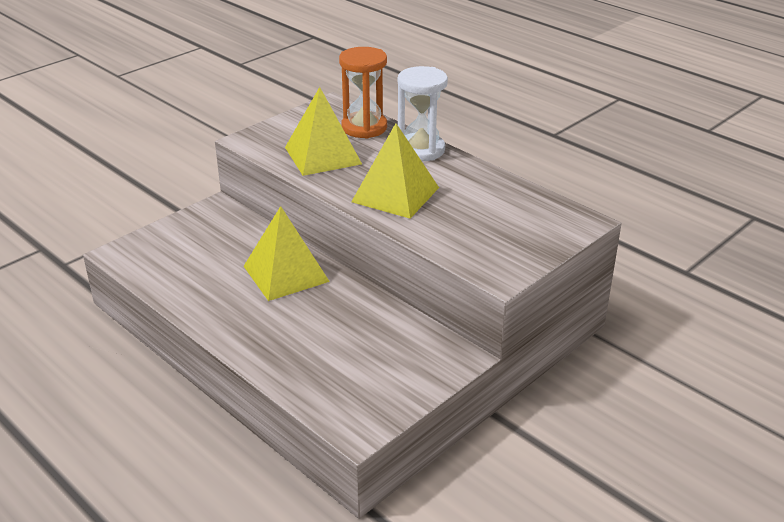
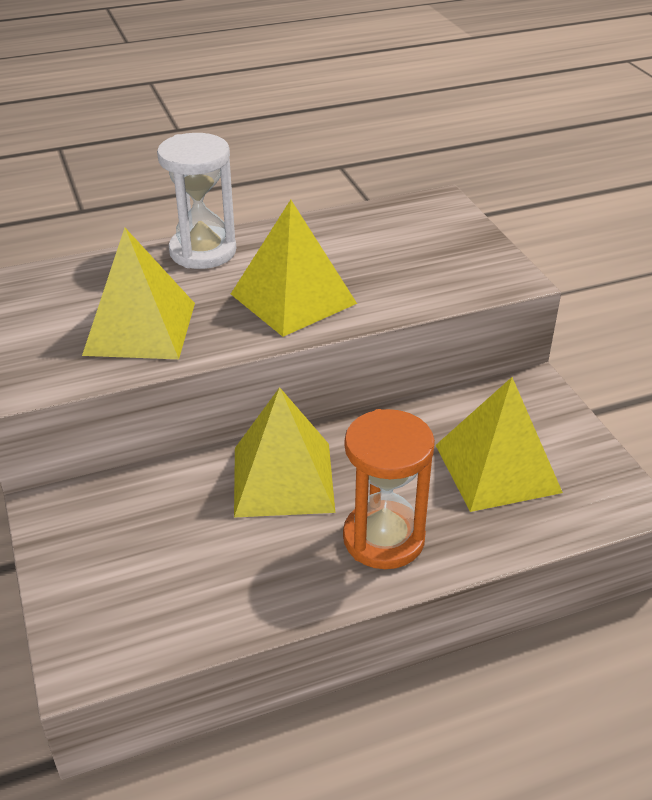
camera: 65 degrees left, 5 degrees up
(352, 357) = (497, 468): none -> yellow pyramid
(364, 127) = (99, 276): orange hourglass -> orange hourglass (383, 538)

